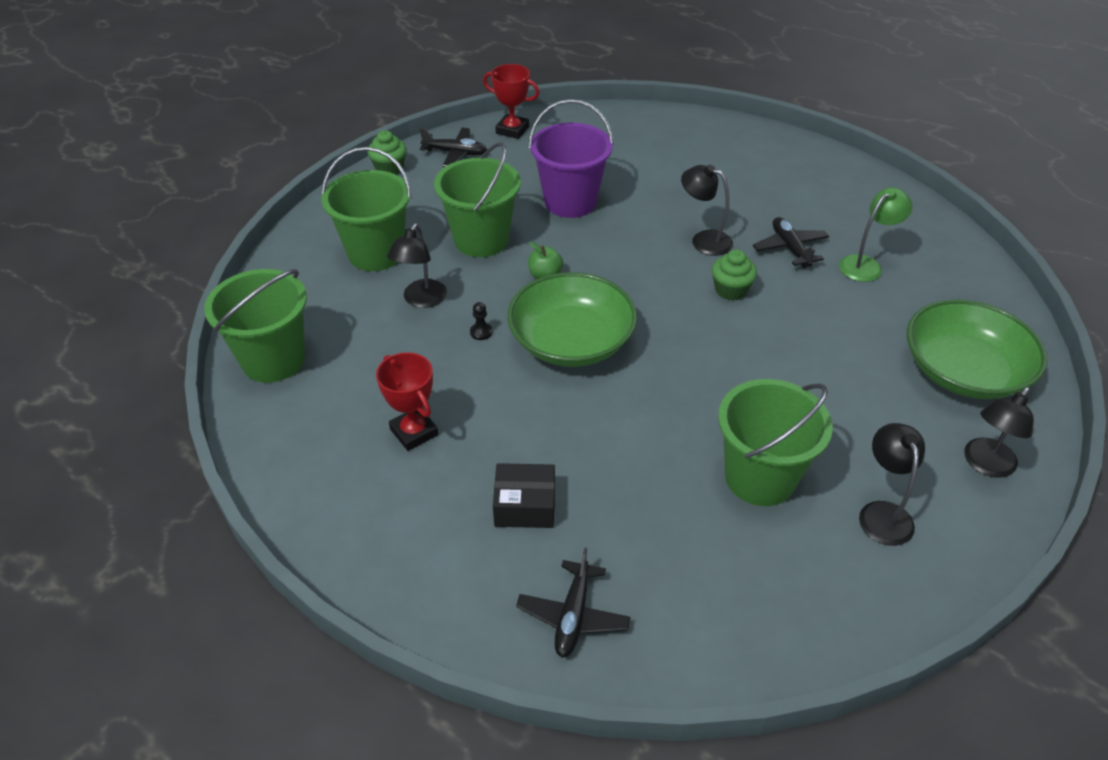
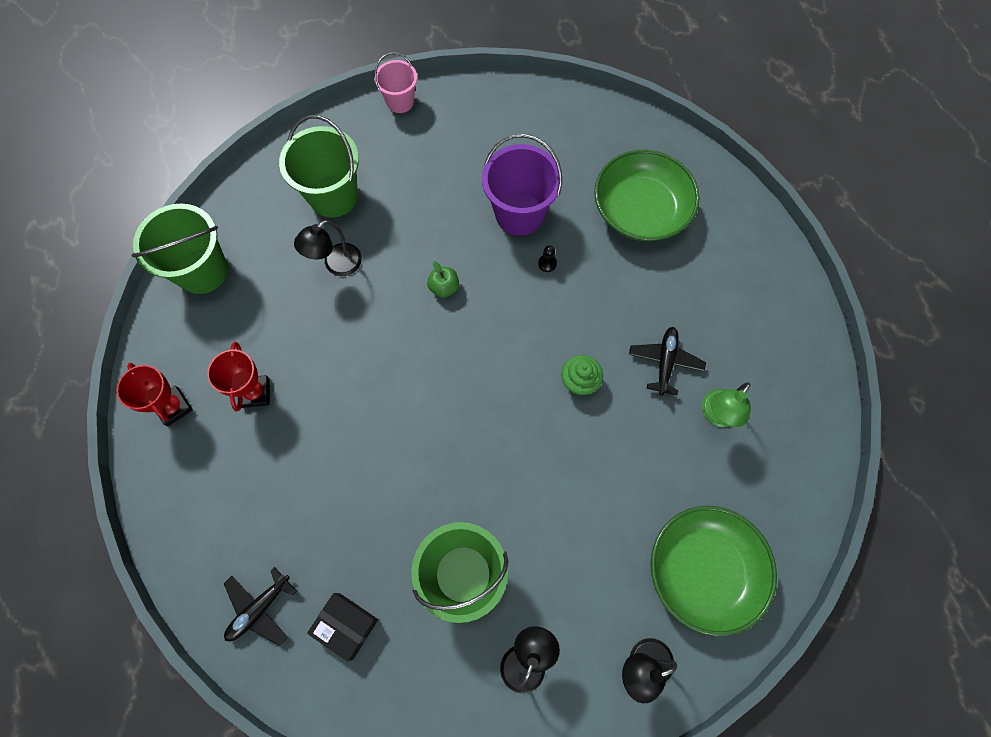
camera: 30 degrees right, 25 degrees up
(389, 168) = (400, 101): green cupcake -> pink bucket
(455, 153) = (463, 108): black plane -> none
(481, 240) = (421, 222): green bucket -> none
(481, 332) = (359, 322): black pawn -> black pawn (547, 263)
(512, 130) = (529, 100): red trophy -> red trophy (173, 407)
(525, 505) = (287, 501): black box -> black box (346, 625)
(571, 341) = (418, 367): green bowl -> green bowl (640, 210)
(703, 240) = (598, 314): black lamp -> none
(866, 264) = (716, 415): green lamp -> green lamp turned 135 degrees clockwise

